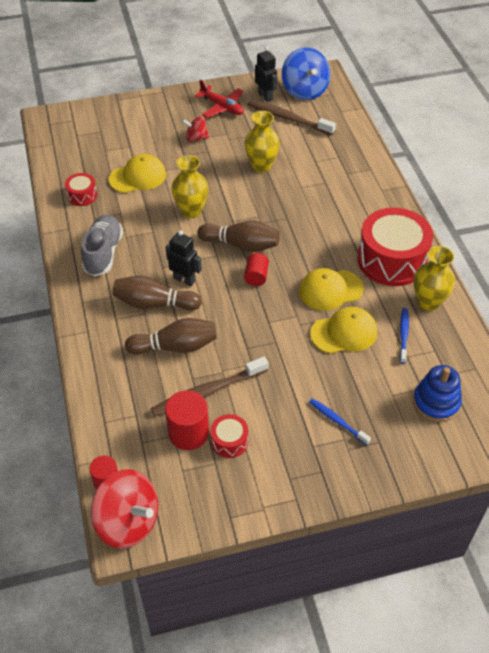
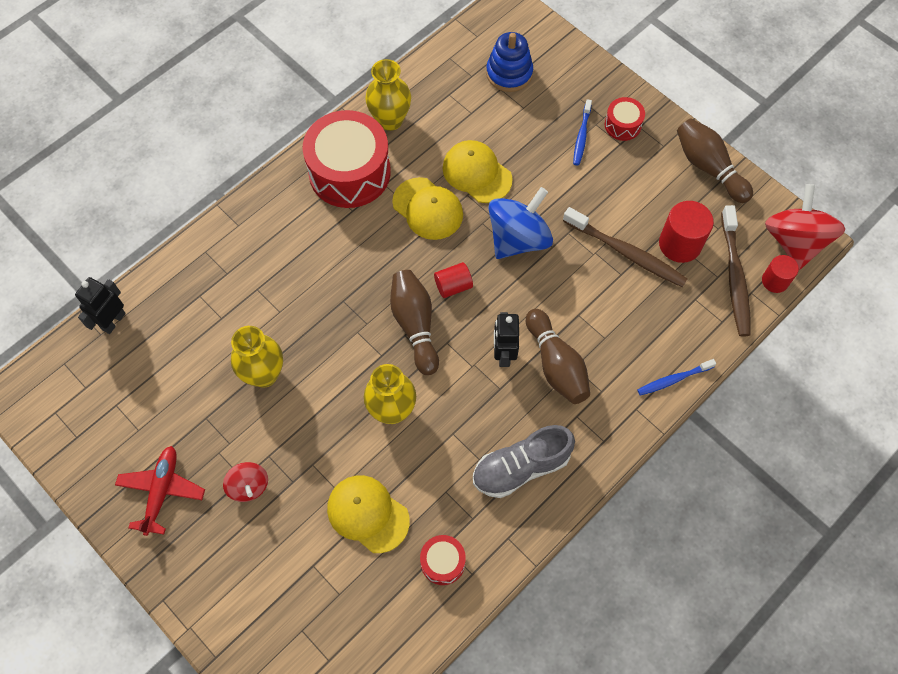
camera: 120 degrees left, 15 degrees up
(175, 346) = (595, 311): brown bowling pin -> brown bowling pin (708, 167)
(229, 441) = (663, 207): red drum -> red drum (622, 125)
(265, 96) = (109, 445): black robot -> black robot (113, 321)
(288, 118) = (147, 391): brown toothbrush -> brown toothbrush (734, 277)
(304, 91) = (72, 400): blue spinning top -> blue spinning top (518, 239)
(403, 335) = (446, 125): blue toothbrush -> blue toothbrush (673, 379)

